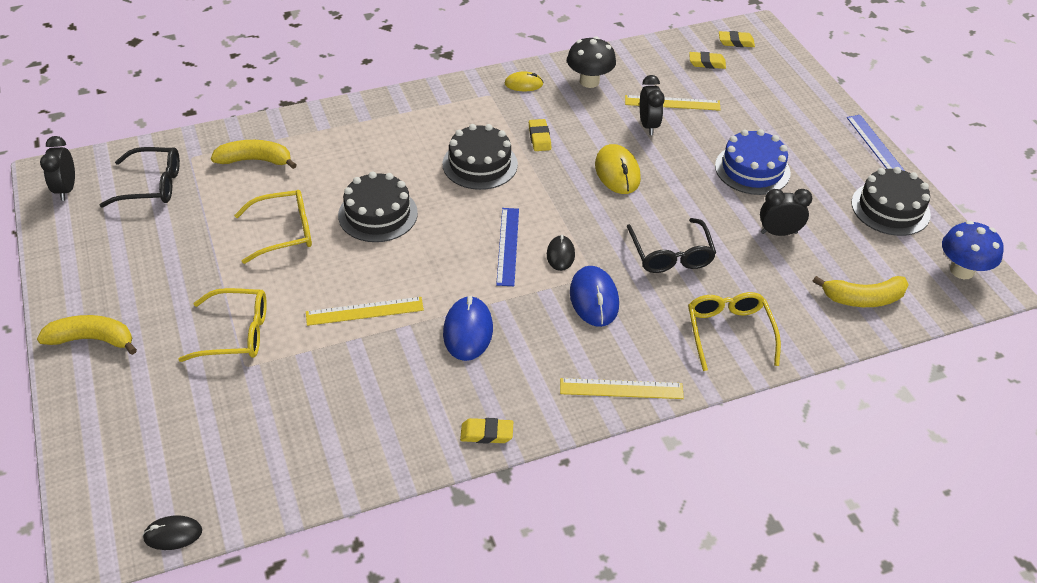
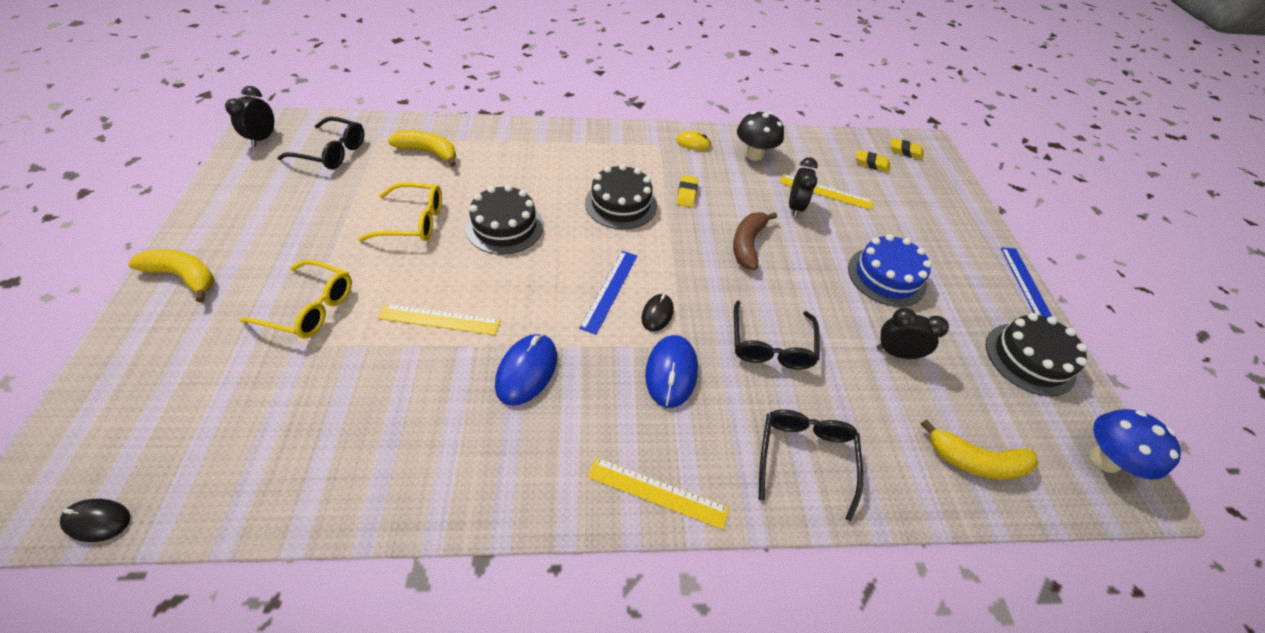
camera: 15 degrees right, 5 degrees up
(486, 433) = (485, 502): yellow eraser -> none
(617, 172) = (748, 244): yellow mouse -> brown banana
(729, 333) = (805, 458): yellow glasses -> black glasses

